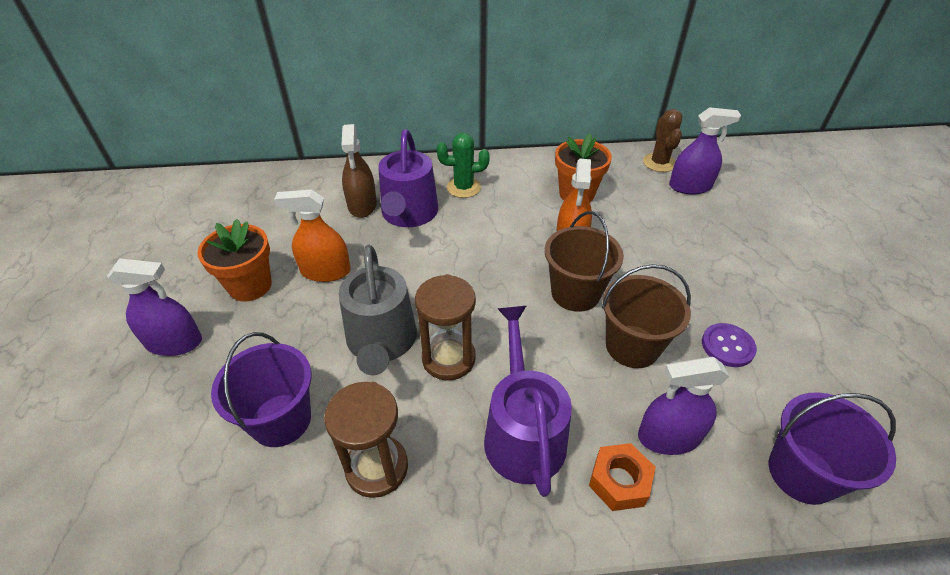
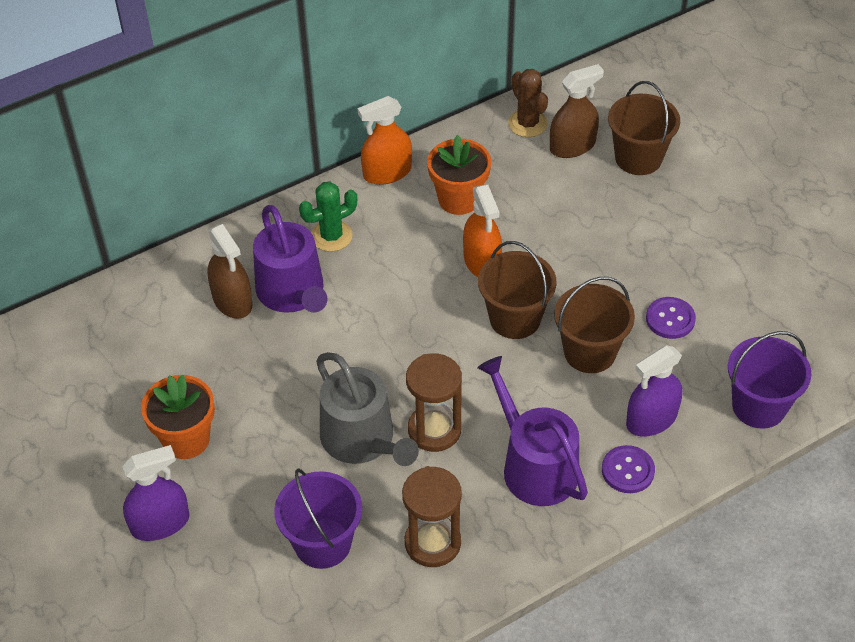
camera: 25 degrees left, 5 degrees up
(325, 271) = (253, 393): orange spray bottle -> orange spray bottle (387, 172)
(619, 481) = (628, 470): orange nut -> purple button
(690, 186) = (572, 146): purple spray bottle -> brown spray bottle
(745, 210) = (638, 158): none -> brown bucket

